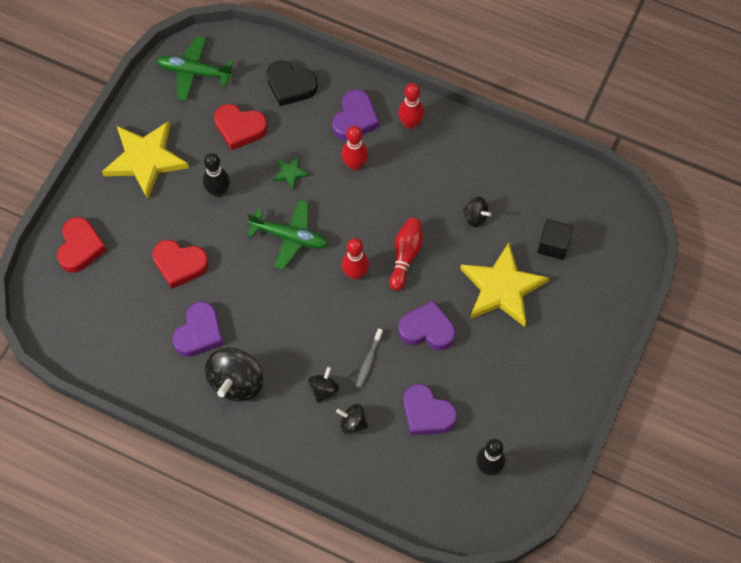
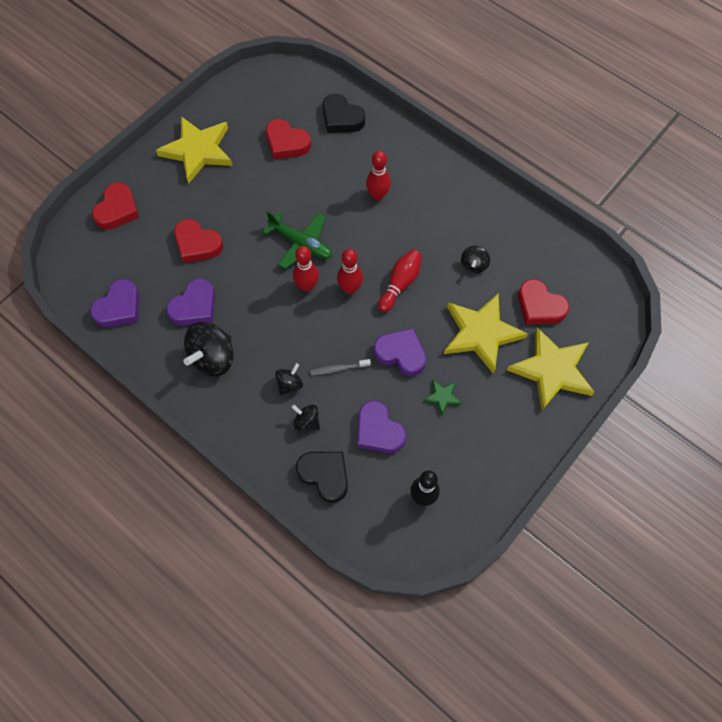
camera: 15 degrees right, 0 degrees up
(194, 72) = (262, 89): green plane -> none
(218, 191) = (251, 190): black bowling pin -> none
(290, 173) = (319, 189): green star -> green star (442, 397)
(355, 119) = (389, 157): purple heart -> purple heart (119, 307)
(369, 360) = (339, 369): grey toothbrush -> grey toothbrush turned 45 degrees clockwise
(387, 471) = (325, 475): none -> black heart
(410, 123) = (437, 172): red bowling pin -> red bowling pin (307, 286)
(475, 217) = (474, 265): black spinning top -> black spinning top turned 60 degrees clockwise
(553, 245) = (539, 306): black cube -> red heart
(582, 308) = (552, 370): none -> yellow star

